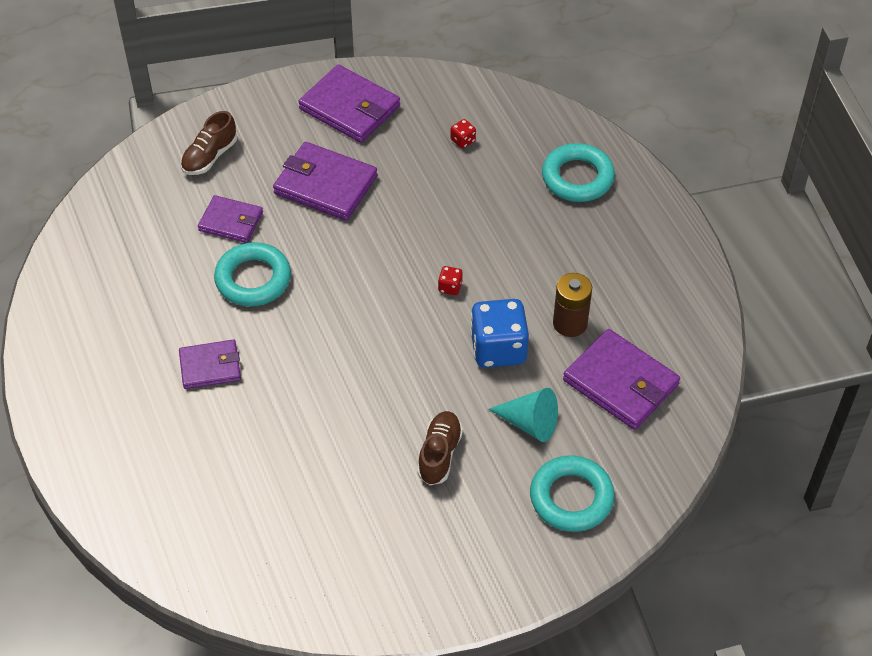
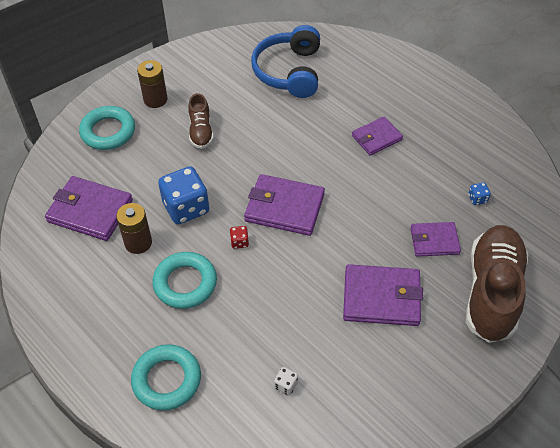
camera: 160 degrees right, 0 degrees up
(147, 251) = (477, 199): none -> blue dice
(210, 156) = (492, 292): brown shoe -> brown shoe, size x1.99
(253, 279) = (387, 202): turquoise ring -> turquoise ring (185, 283)
(266, 517) = (289, 72): none -> blue headphones
(349, 107) = (407, 386): purple wallet -> purple wallet (284, 207)
(463, 140) = (286, 385): red dice -> white dice
(486, 533) = (155, 99): none -> brown battery
(529, 423) = (148, 166): turquoise cone -> none

